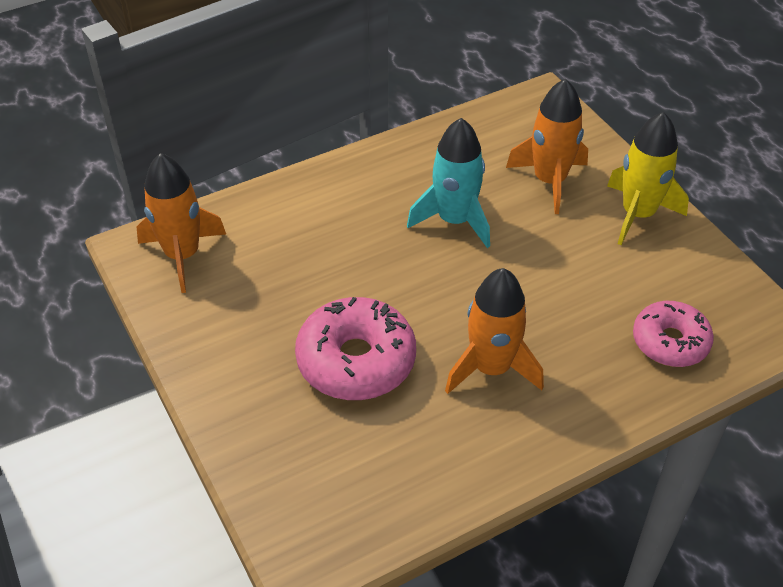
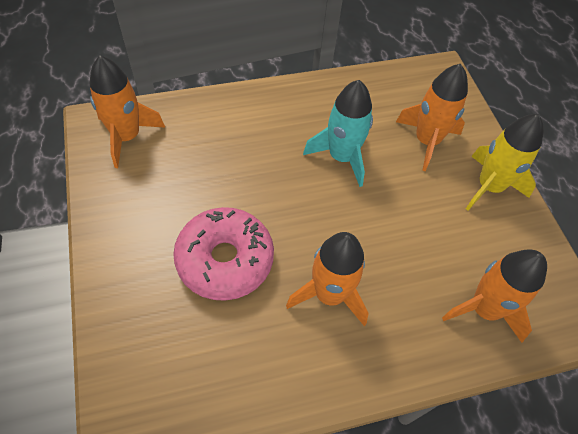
camera: 10 degrees right, 10 degrees up
(670, 342) = (484, 309): pink donut -> orange rocket

